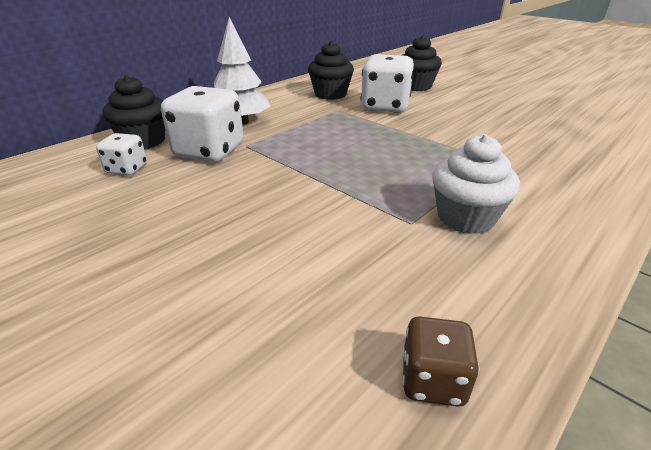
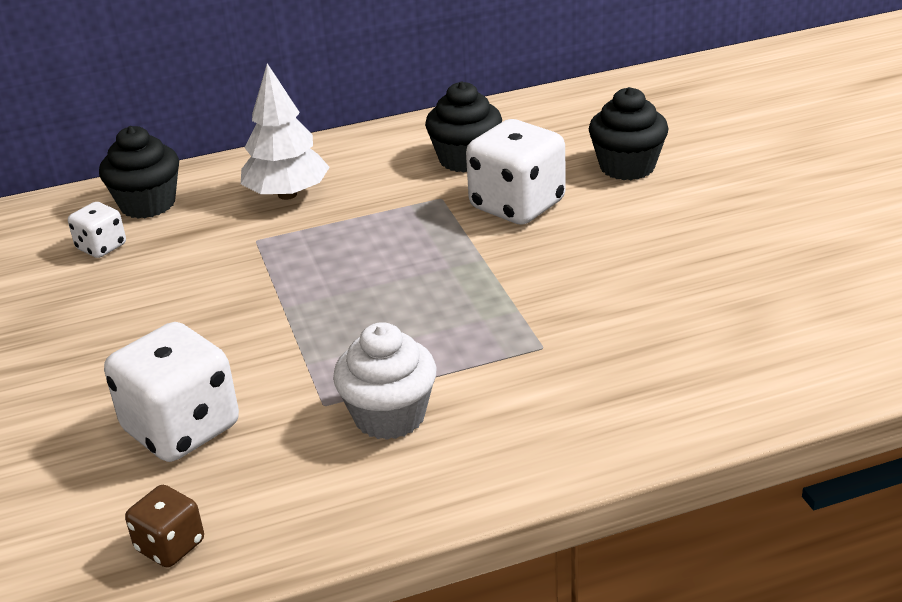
camera: 30 degrees right, 0 degrees up
(209, 151) = (206, 240): white dice -> white dice (181, 429)

